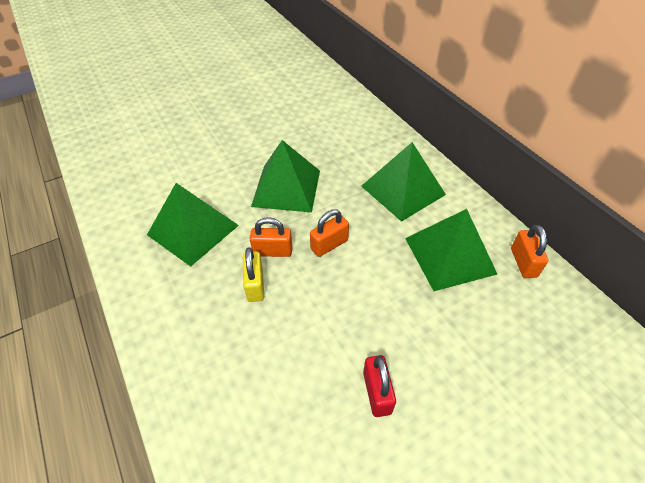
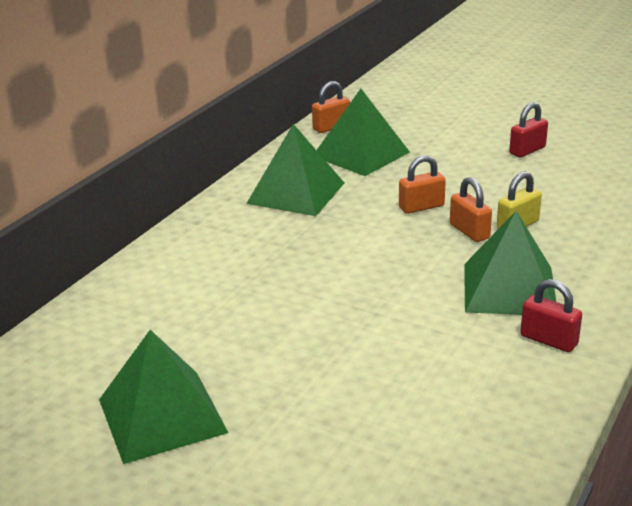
camera: 120 degrees left, 20 degrees down
(135, 216) = (548, 340): none -> red padlock
(286, 188) = (372, 257): green pyramid -> green pyramid (162, 415)
(329, 245) = (421, 207): orange padlock -> orange padlock turned 45 degrees counterclockwise

